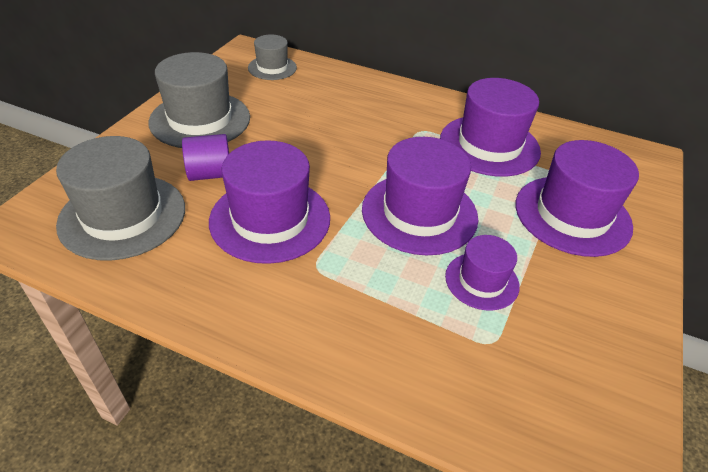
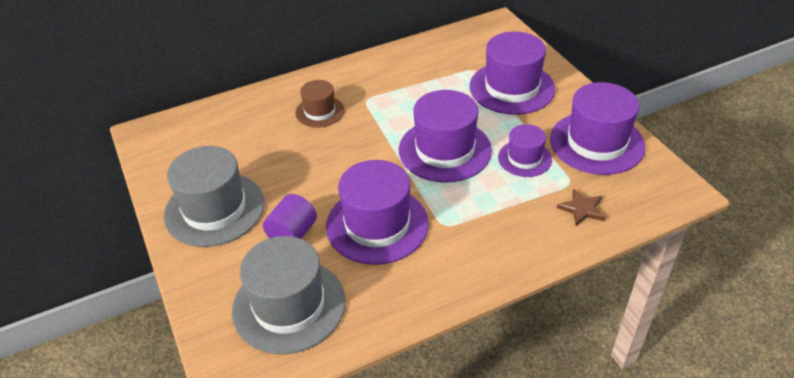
camera: 45 degrees left, 0 degrees up
(272, 68) = (192, 132): grey hat -> none
(372, 113) = (320, 111): none -> brown hat
(462, 378) = (582, 209): none -> brown star
(489, 145) = (416, 79): purple hat -> purple hat (596, 143)

